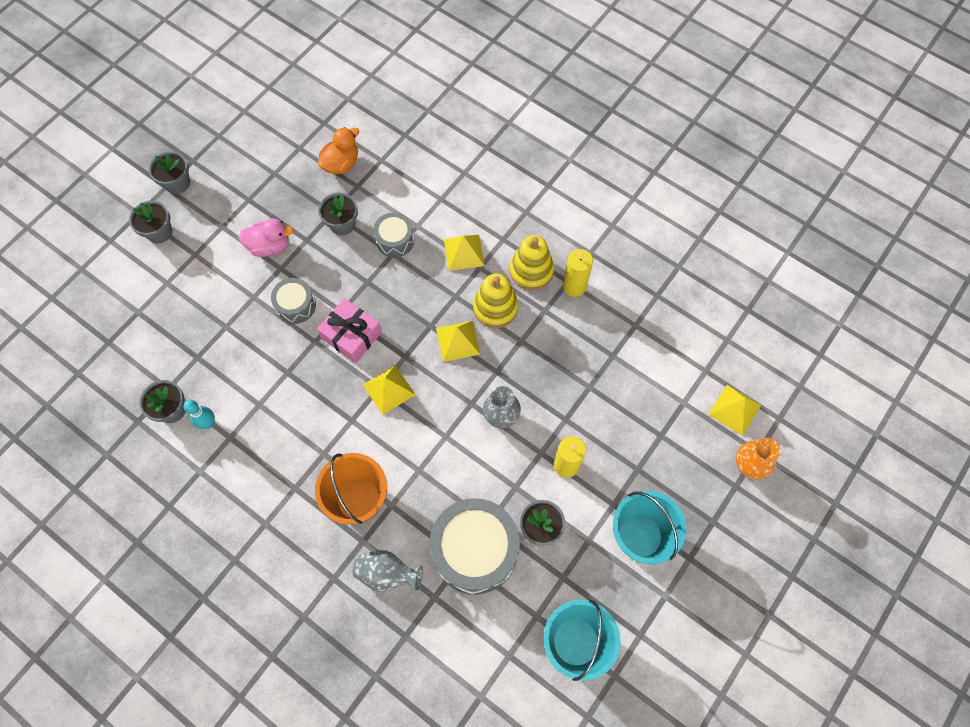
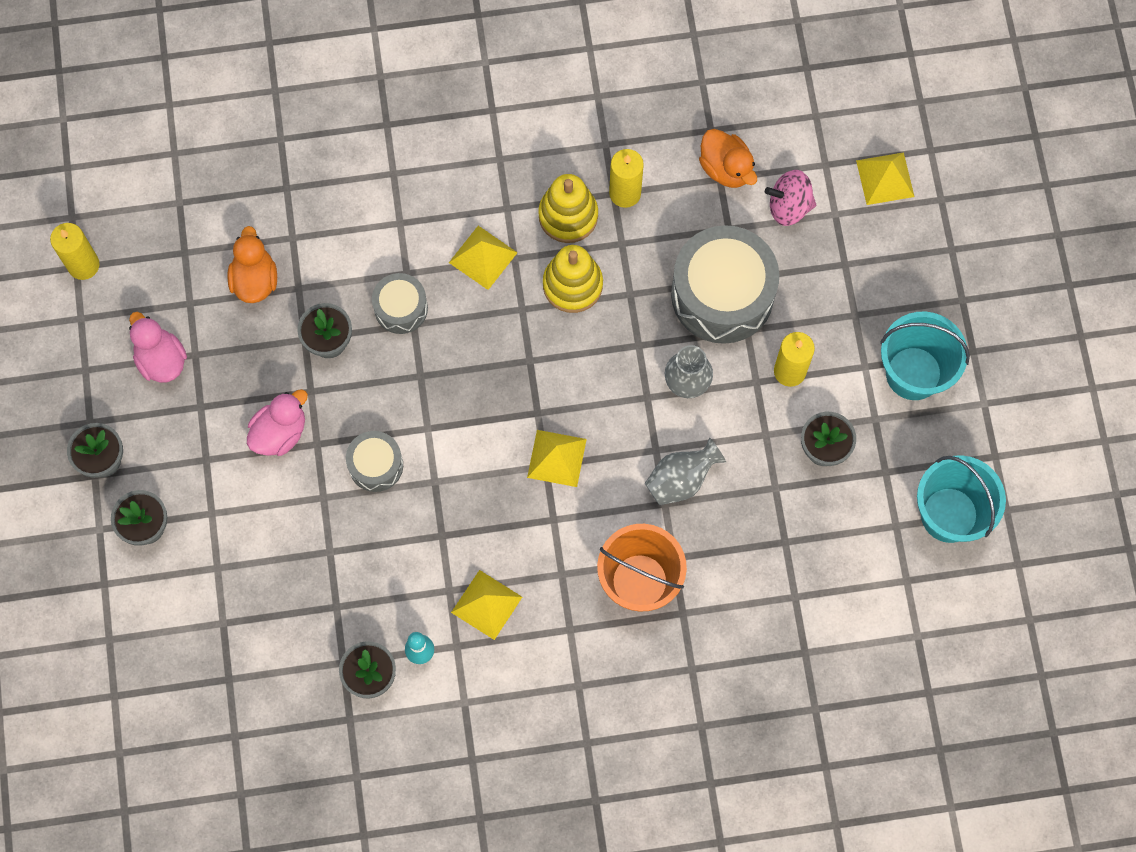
camera: 45 degrees left, 5 degrees up
(256, 162) = (161, 360): none -> pink duck
(273, 89) = (83, 265): none -> yellow candle
(351, 335) = (464, 441): pink gift -> none
(387, 574) = (734, 618): grey vase -> grey vase (681, 480)
(458, 341) = (571, 350): yellow pyramid -> yellow pyramid (487, 604)
(475, 550) = (788, 523): grey drum -> grey drum (722, 294)
(645, 322) = (726, 168): none -> orange duck
(660, 374) = (789, 206): none -> pink spinning top
(748, 465) = (944, 220): orange vase -> none

